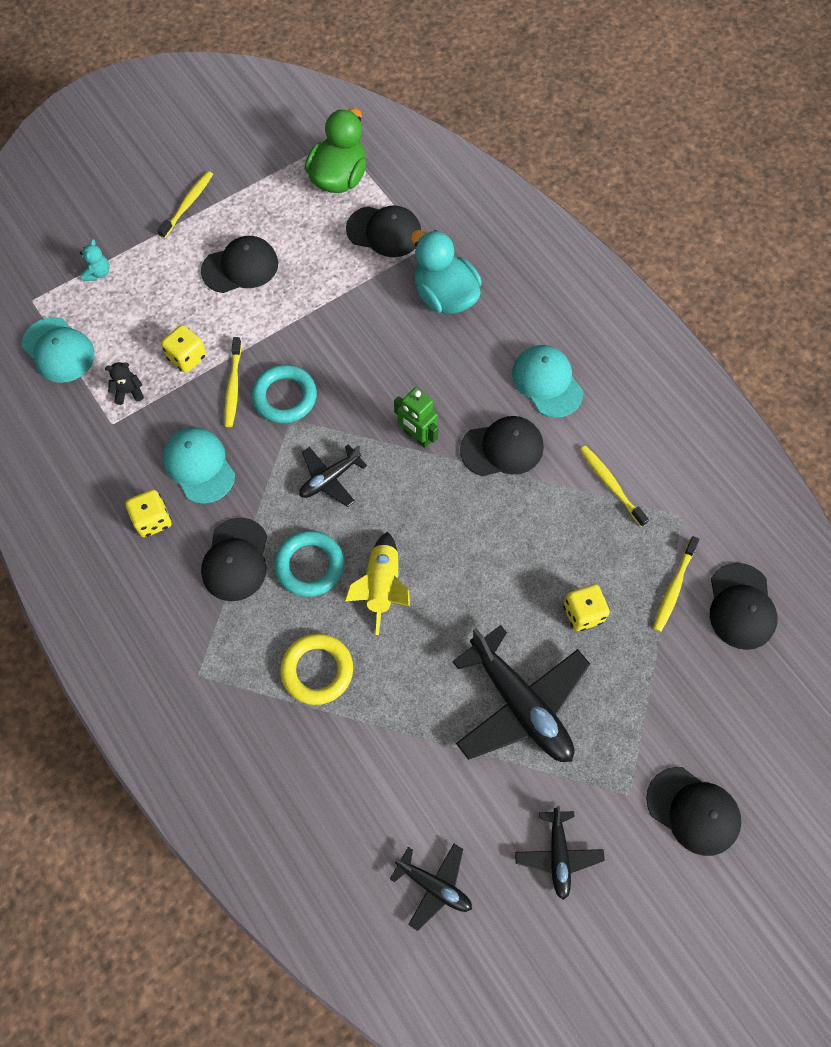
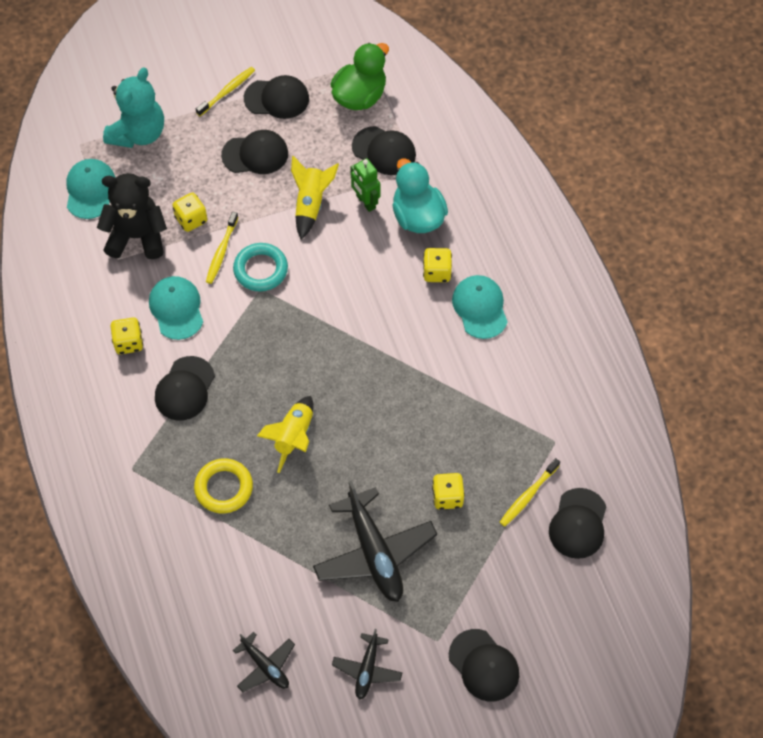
camera: 15 degrees right, 5 degrees down
(58, 350) = (90, 190): turquoise cap -> turquoise cap turned 150 degrees counterclockwise
(98, 273) = (138, 133): turquoise teddy bear -> turquoise teddy bear, size x2.43
(128, 392) = (137, 237): black teddy bear -> black teddy bear, size x2.43
(309, 566) = (241, 407): turquoise ring -> none
(320, 309) = (311, 204): none -> yellow rocket
(330, 479) = (277, 344): black plane -> none
(417, 437) = (358, 327): green robot -> green robot (365, 202)
(486, 353) = (437, 272): none -> yellow dice
(502, 448) = (425, 352): black cap -> black cap (277, 98)
(611, 485) = (505, 403): yellow toothbrush -> none

